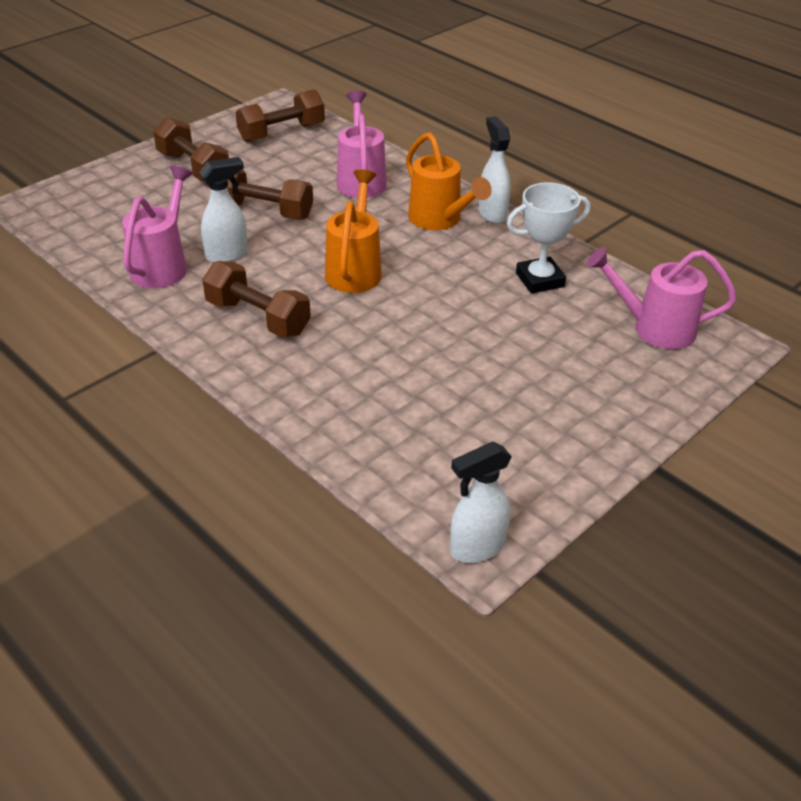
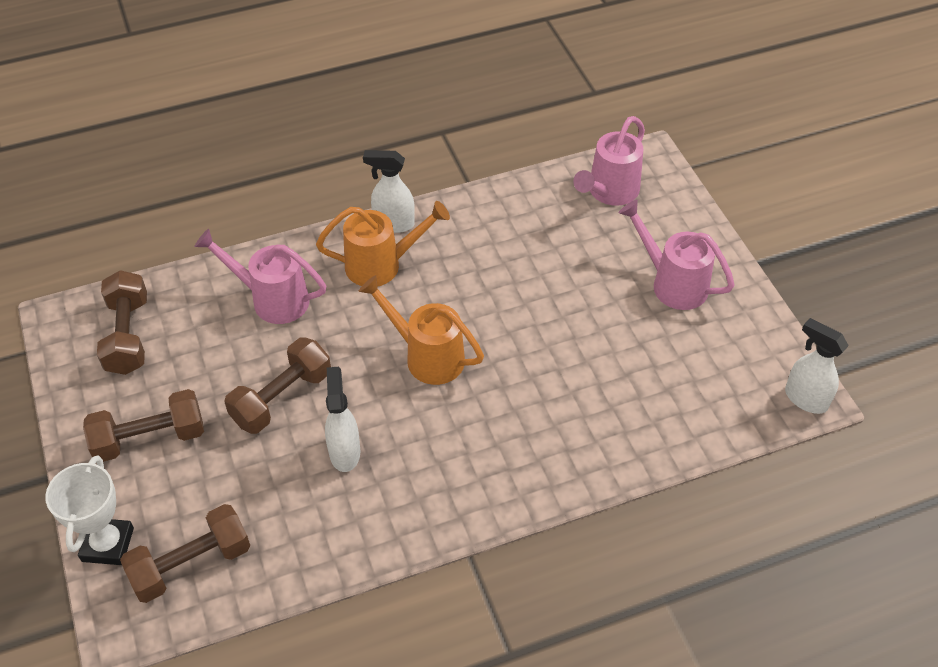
camera: 65 degrees left, 10 degrees up
(162, 265) = (332, 514): pink watering can -> pink watering can (672, 283)
(258, 317) = (464, 455): brown dumbbell -> brown dumbbell (191, 564)
(476, 548) = (805, 399): white spray bottle -> white spray bottle turned 135 degrees clockwise
(540, 280) = (511, 233): white trophy -> white trophy (108, 544)

